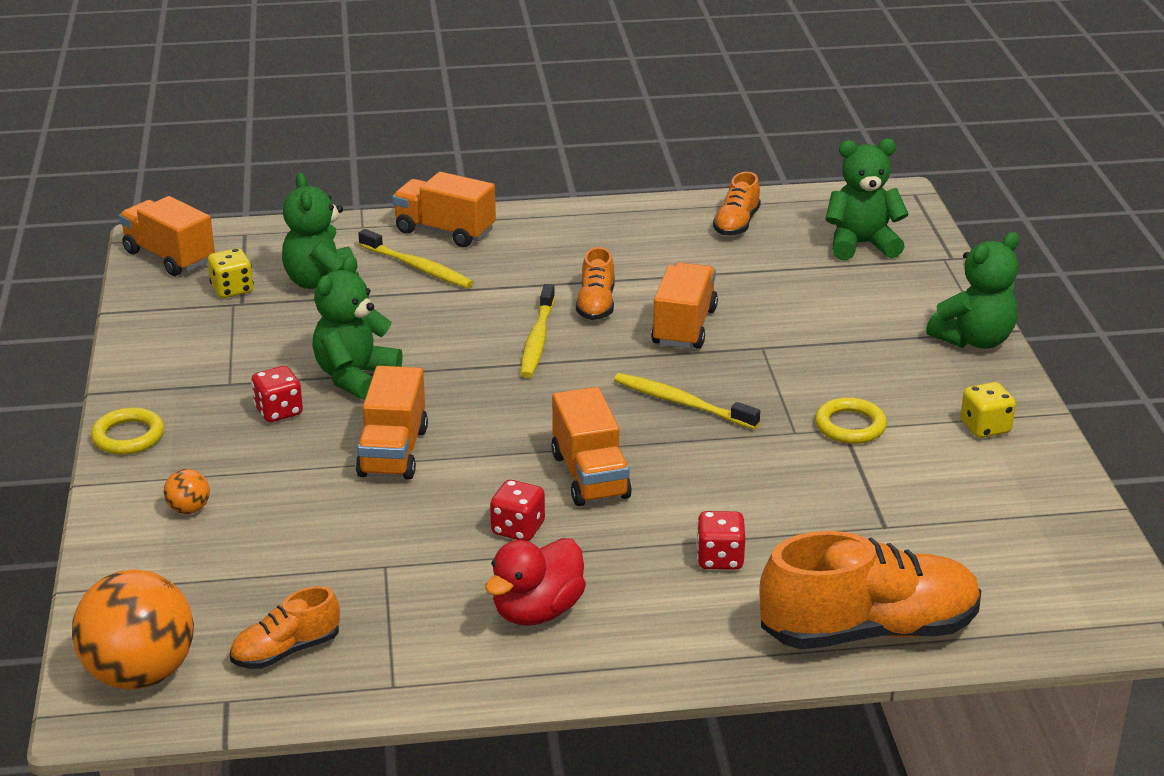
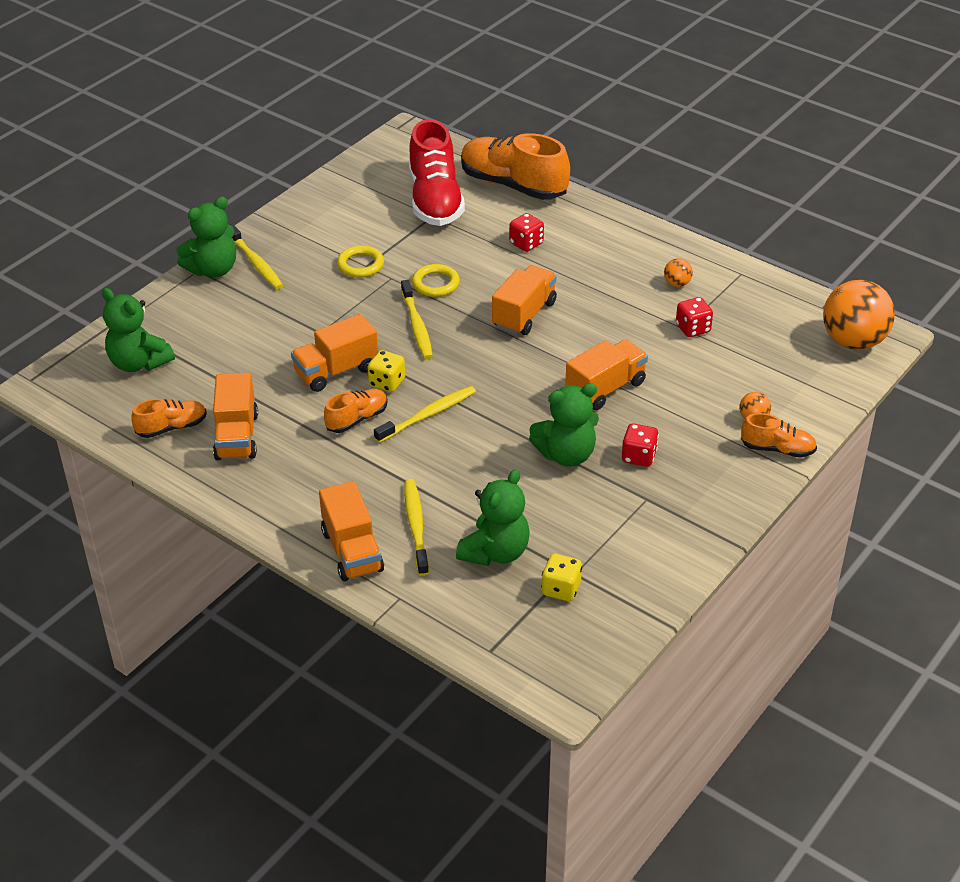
camera: 135 degrees left, 10 degrees up
(128, 436) = (745, 493): yellow ring -> yellow ring (435, 284)
(169, 257) = (571, 660): orange truck -> orange truck (237, 436)
(286, 651) = (774, 314): orange shoe -> orange shoe (777, 449)
(461, 618) = (677, 284): none -> orange ball
(518, 529) = (597, 309): red dice -> red dice (693, 328)
(537, 611) = (639, 268): red duck -> none
(919, 547) = (435, 200): none -> red shoe
(951, 368) = (255, 262): none -> yellow toothbrush
(974, 340) = (213, 269): green teddy bear -> green teddy bear turned 135 degrees clockwise
(985, 427) = (303, 227): yellow dice -> yellow dice (387, 382)

